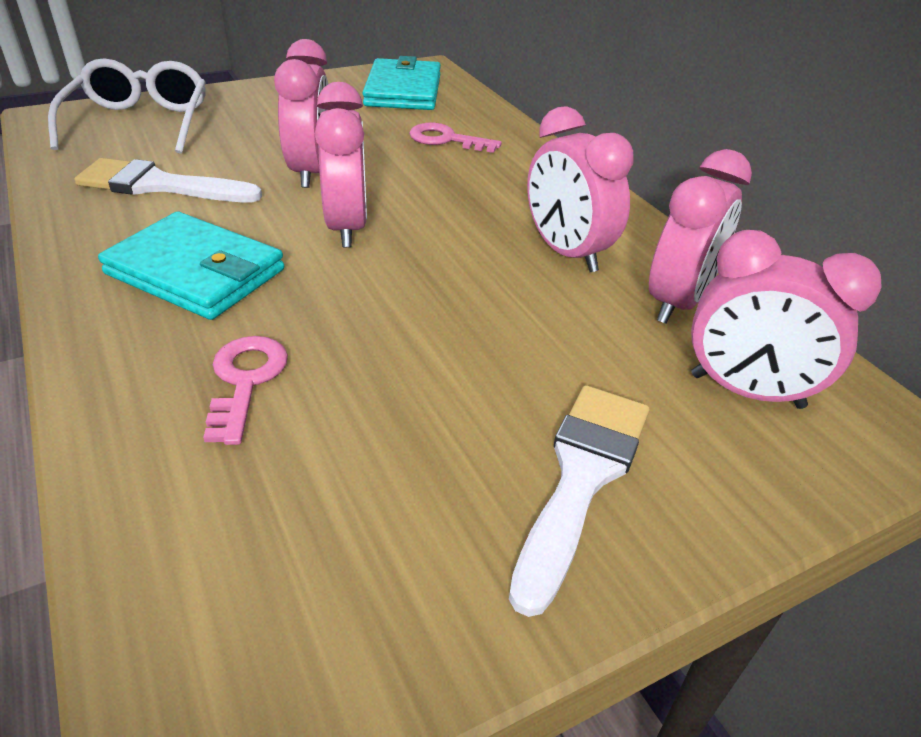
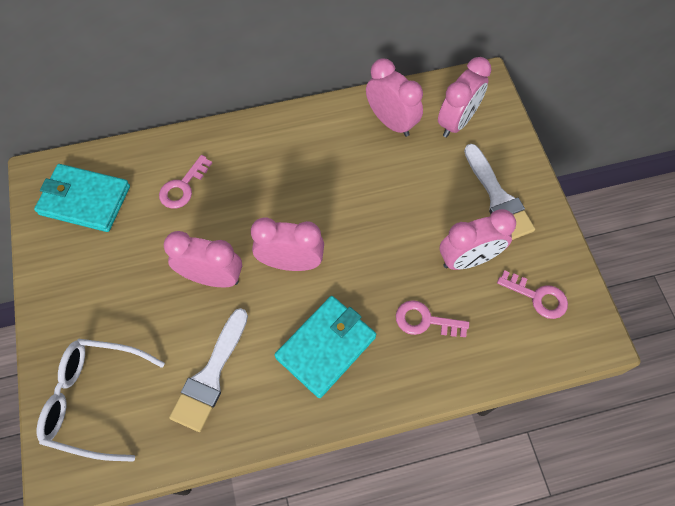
camera: 75 degrees left, 25 degrees up
(317, 580) = (538, 297): none -> pink key
(566, 252) = (339, 156): pink clock -> pink clock (468, 259)
(581, 477) = (498, 198): white brush -> white brush turned 150 degrees counterclockwise

